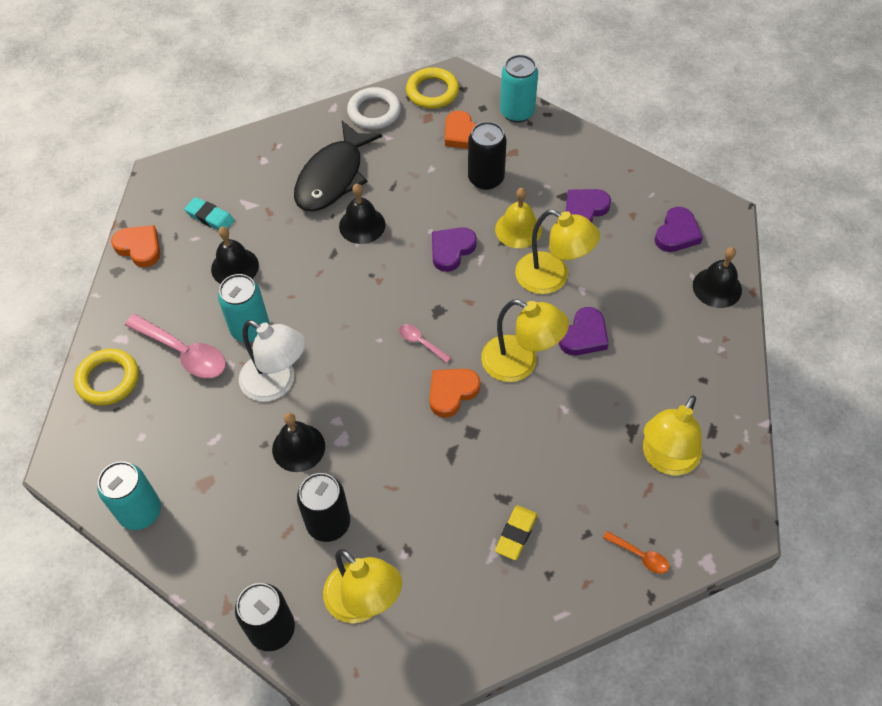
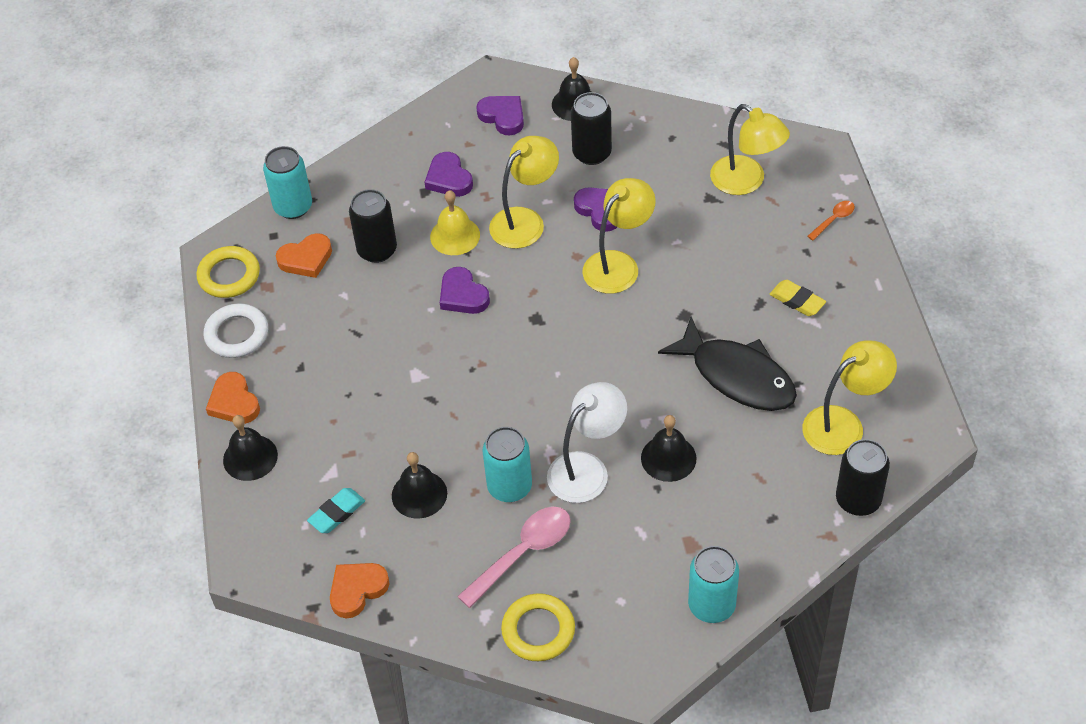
camera: 75 degrees left, 5 degrees down
(328, 523) = (757, 442): black can -> black can (592, 153)
(333, 177) = (321, 386): black fish -> black fish (737, 376)
(362, 225) = (401, 368): black bell -> black bell (250, 457)
(421, 342) = (571, 339): pink spoon -> none
(452, 392) = (637, 323): orange heart -> orange heart (234, 402)

